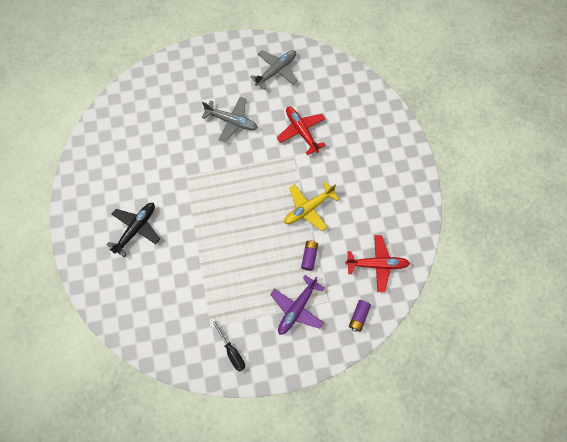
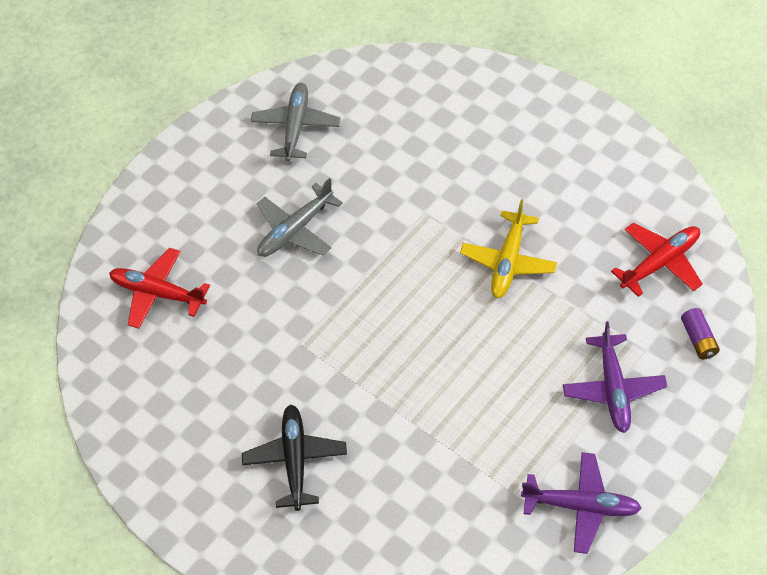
camera: 35 degrees left, 15 degrees down
(231, 121) = (296, 230): grey plane -> grey plane turned 150 degrees clockwise
(231, 351) = (581, 506): black screwdriver -> purple plane
(301, 131) = (405, 177): red plane -> red plane (158, 293)
(309, 256) = (567, 317): purple battery -> none

